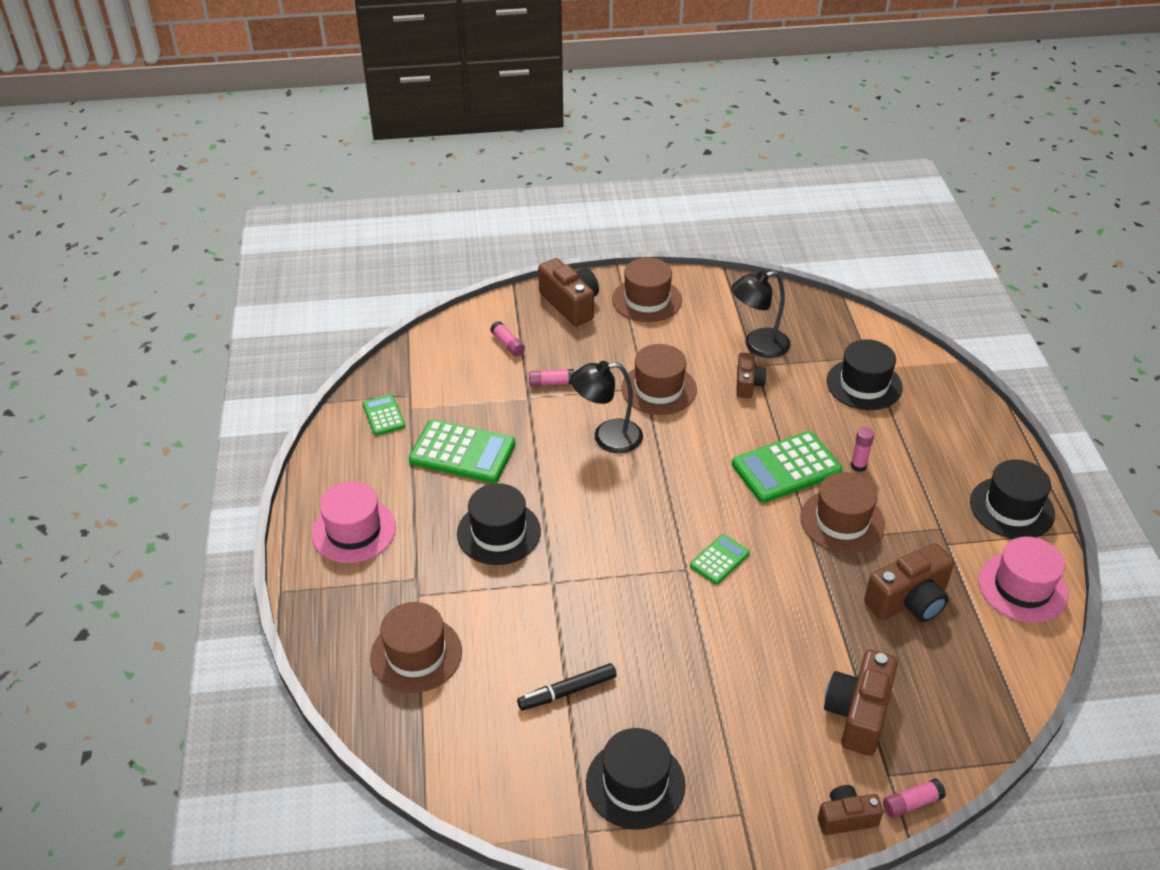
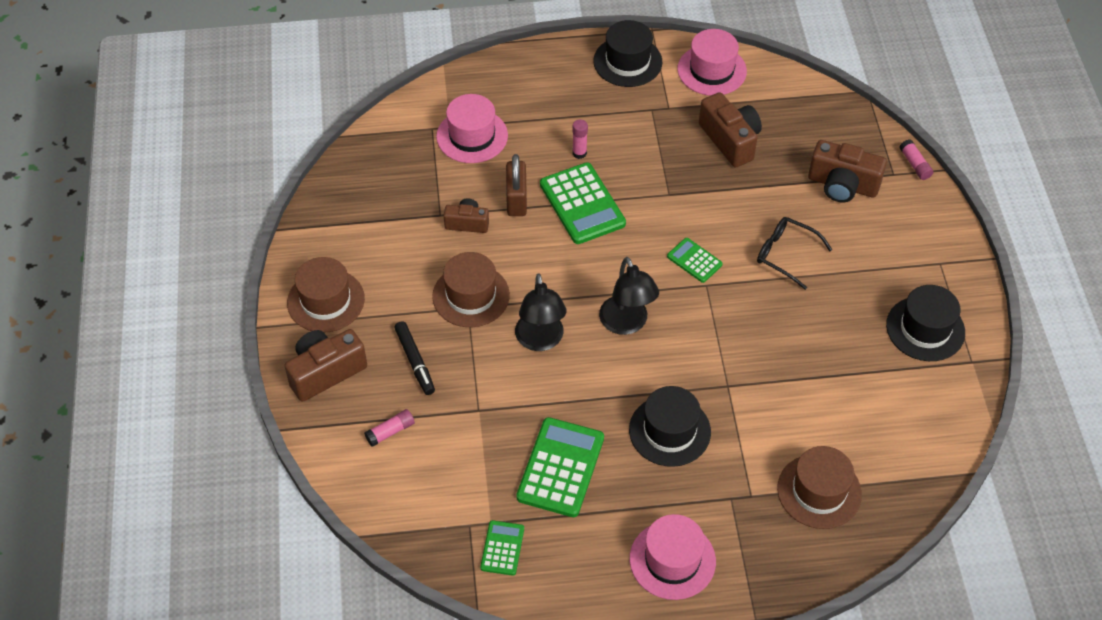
camera: 90 degrees left, 10 degrees up
(384, 415) = (502, 548): green calculator -> green calculator turned 120 degrees clockwise
(551, 383) = (457, 389): pink glue stick -> none
(567, 691) = (845, 374): black marker -> black marker (415, 361)
(737, 645) = (785, 254): none -> black glasses
(758, 345) = (410, 211): black lamp -> black lamp (627, 324)
(784, 418) = (516, 200): none -> brown padlock
(842, 521) = (646, 172): brown hat -> none
(846, 818) = (933, 203): brown camera -> none
(864, 384) = (472, 136): black hat -> pink hat

